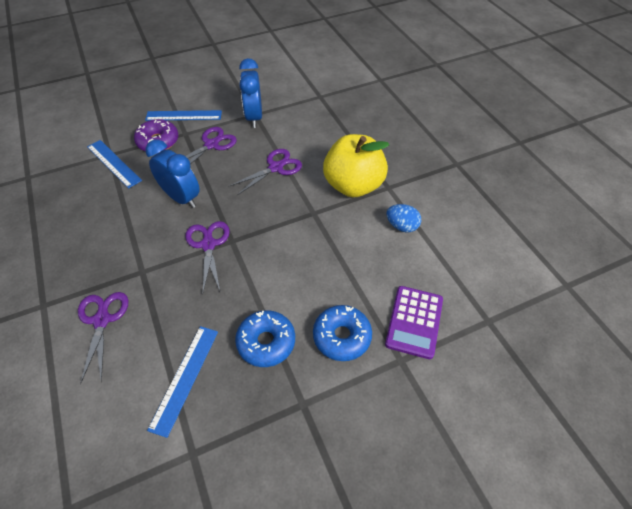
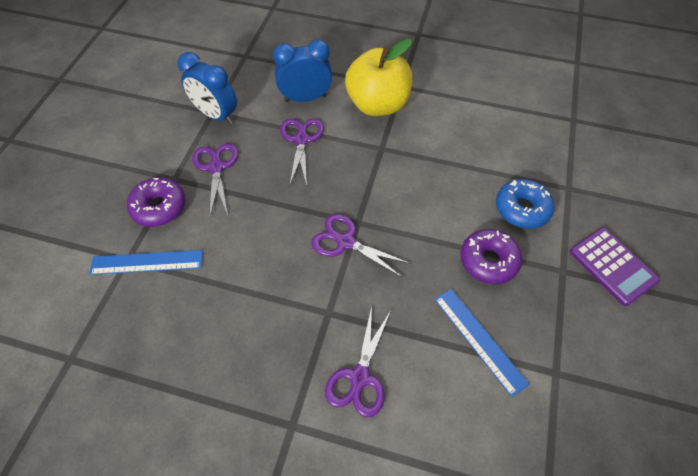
camera: 50 degrees left, 5 degrees up
(102, 320) = (359, 377): purple scissors -> purple scissors turned 105 degrees counterclockwise
(181, 198) = (264, 230): blue clock -> blue clock (305, 98)
(184, 115) = (145, 165): blue ruler -> none
(266, 342) = (488, 261): blue donut -> purple donut
(402, 226) = (449, 105): blue egg -> none
(414, 322) = (542, 158): purple calculator -> purple calculator (612, 266)

